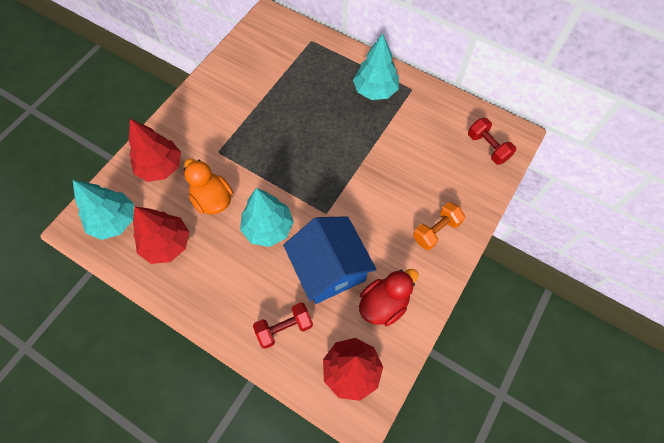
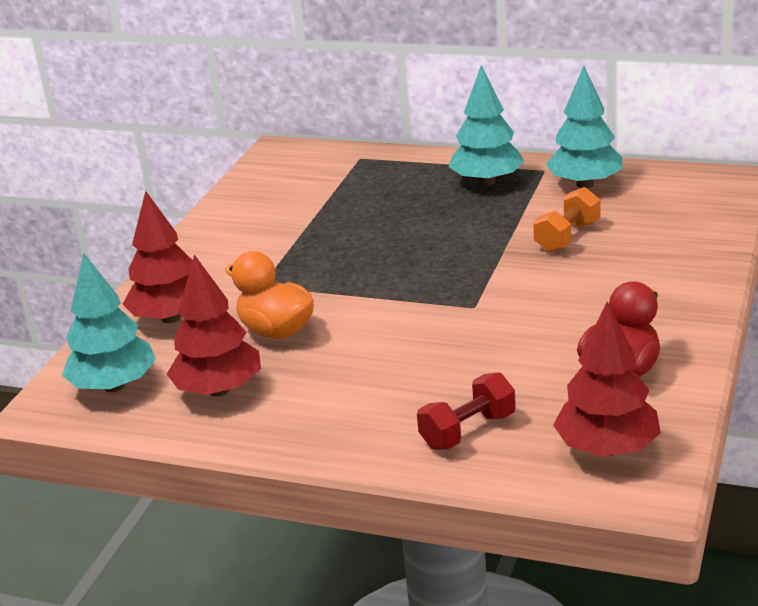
camera: 10 degrees left, 35 degrees down
(268, 228) = (385, 339): turquoise tree -> turquoise tree (584, 184)
(329, 269) = (510, 357): blue house -> none
(436, 231) = (662, 287): orange dumbbell -> orange dumbbell (567, 237)
(487, 147) = (693, 197): red dumbbell -> none

